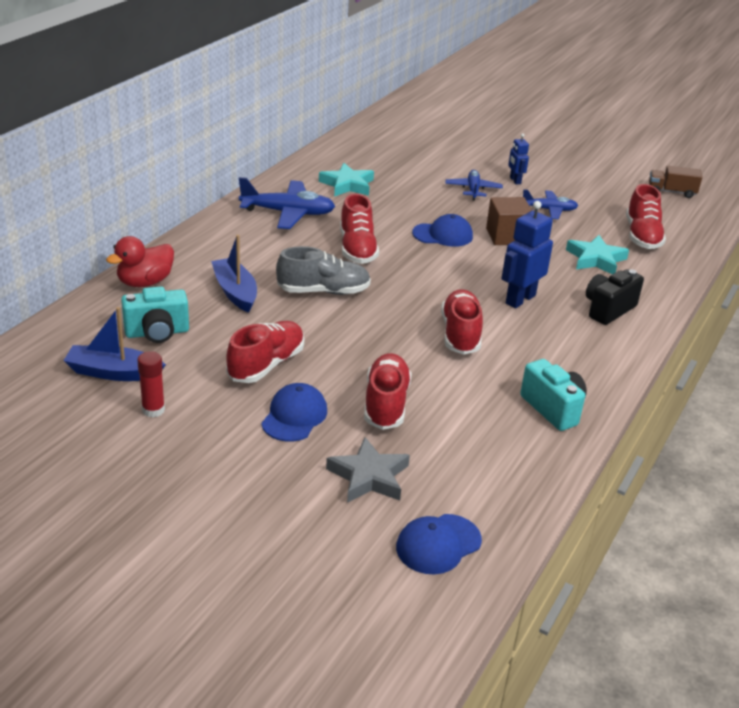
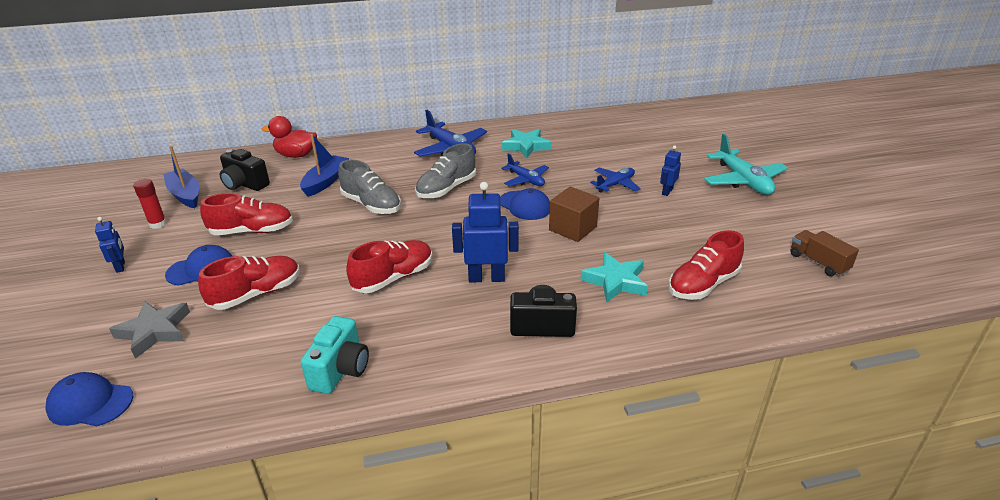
camera: 50 degrees right, 0 degrees up
(157, 333) = (245, 184): turquoise camera -> black camera
(210, 459) = (121, 266): none -> blue robot
(357, 249) = (446, 189): red shoe -> grey shoe
(545, 152) = (743, 181): none -> turquoise plane
(549, 210) = (652, 225): blue plane -> blue plane (526, 180)

